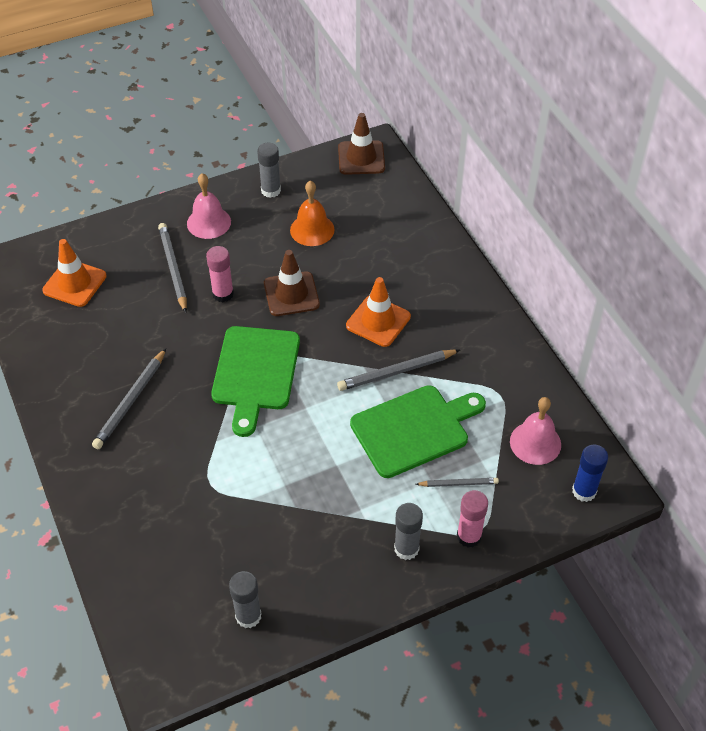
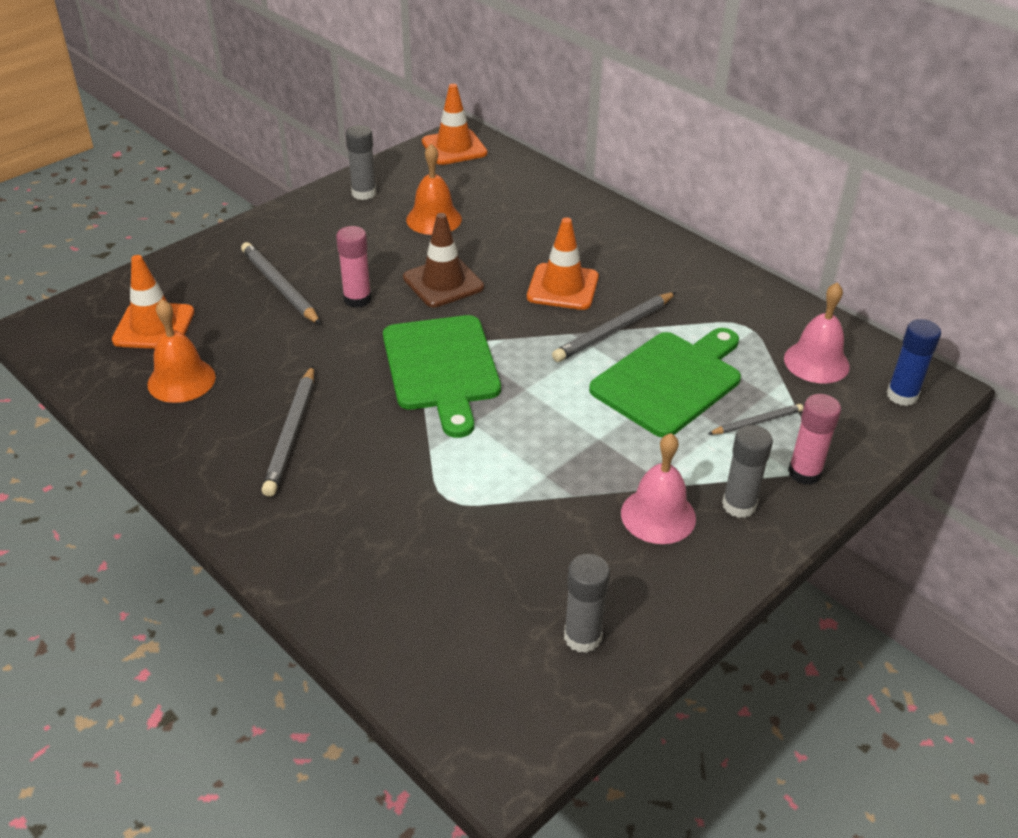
camera: 20 degrees left, 10 degrees down
(76, 336) = (181, 380): none -> orange bell
(209, 222) = (303, 235): pink bell -> pink bell (658, 515)
(361, 158) = (454, 148): brown traffic cone -> orange traffic cone

